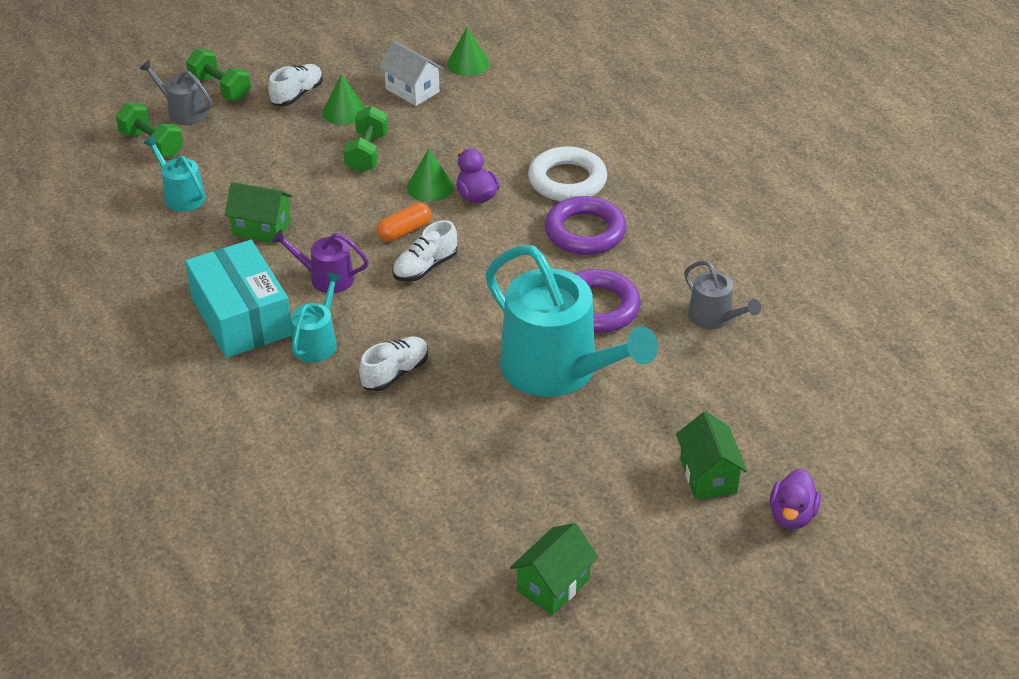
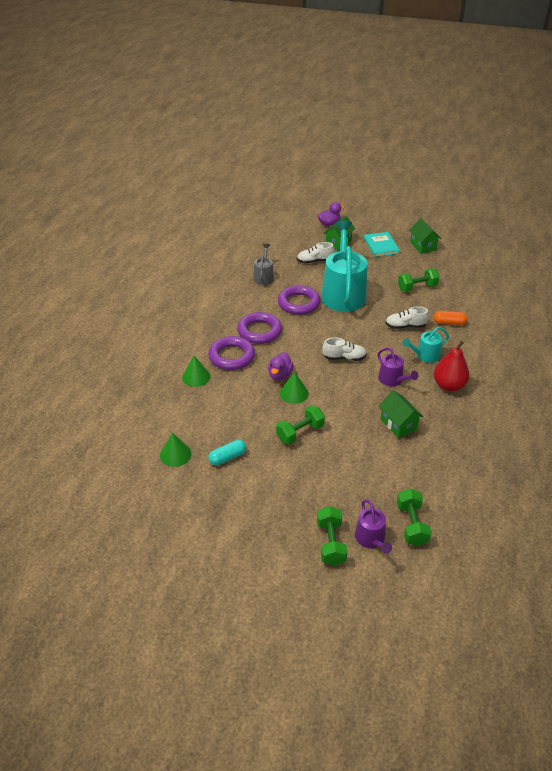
camera: 135 degrees left, 0 degrees up
(181, 196) = (424, 473): turquoise watering can -> none
(183, 112) = (371, 539): grey watering can -> purple watering can
(241, 317) = (448, 385): turquoise box -> red pear
(297, 95) = (291, 502): white shoe -> white shoe (315, 261)
(344, 111) = (280, 469): green cone -> green cone (196, 377)
(404, 231) = (332, 379): orange capsule -> orange capsule (449, 323)
(412, 90) = (227, 457): white house -> turquoise capsule
(455, 465) = (417, 288): none -> green dumbbell
(553, 585) = (423, 246): green house -> green house turned 75 degrees clockwise
(567, 180) = (231, 356): white ring -> purple ring
(629, 527) = (381, 245): none -> turquoise book

